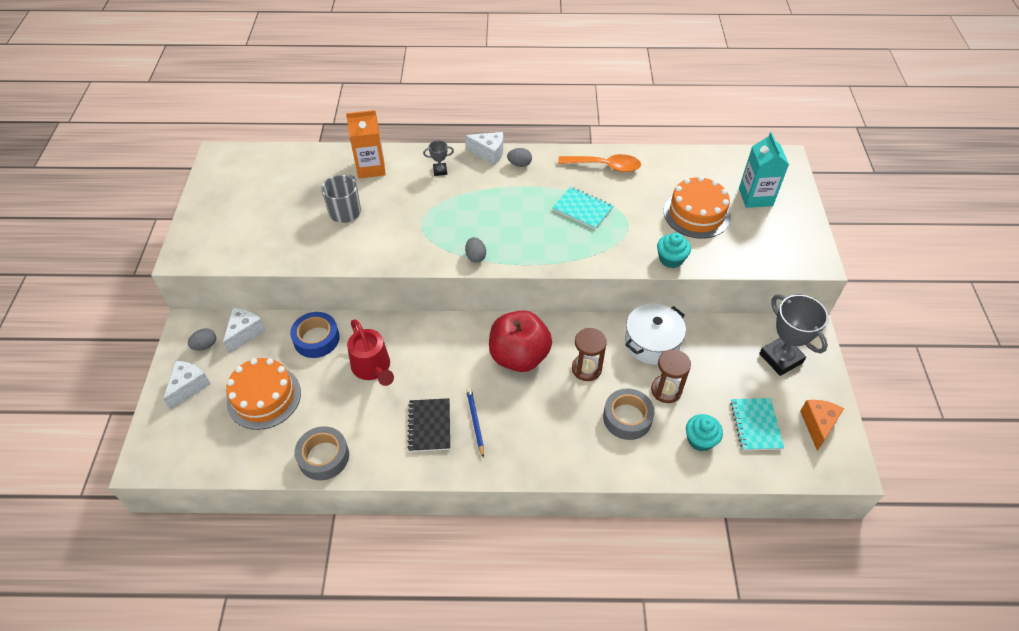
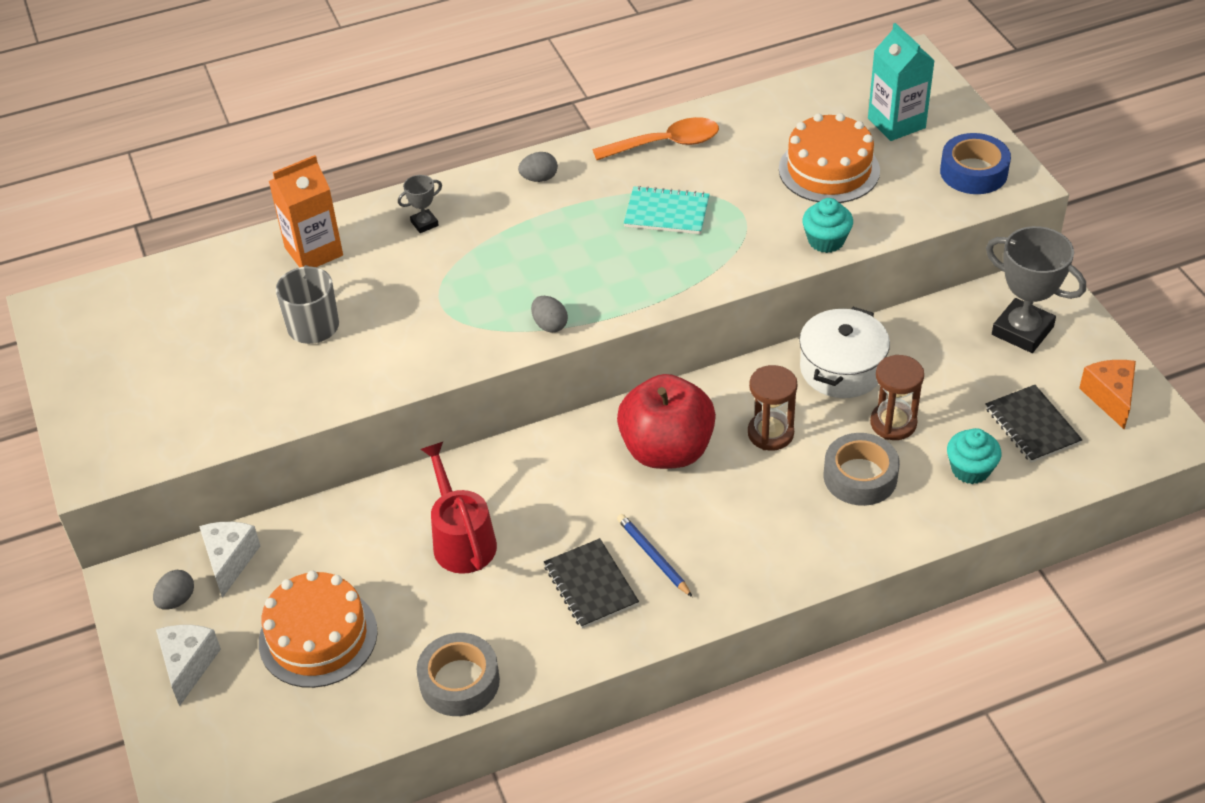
camera: 20 degrees left, 5 degrees down
(316, 339) = (349, 530): blue tape -> blue tape (973, 172)
(373, 368) = (461, 539): red watering can -> red watering can turned 150 degrees counterclockwise
(488, 153) = (484, 177): white cheese -> none
(755, 425) = (1032, 425): turquoise notebook -> black notebook

